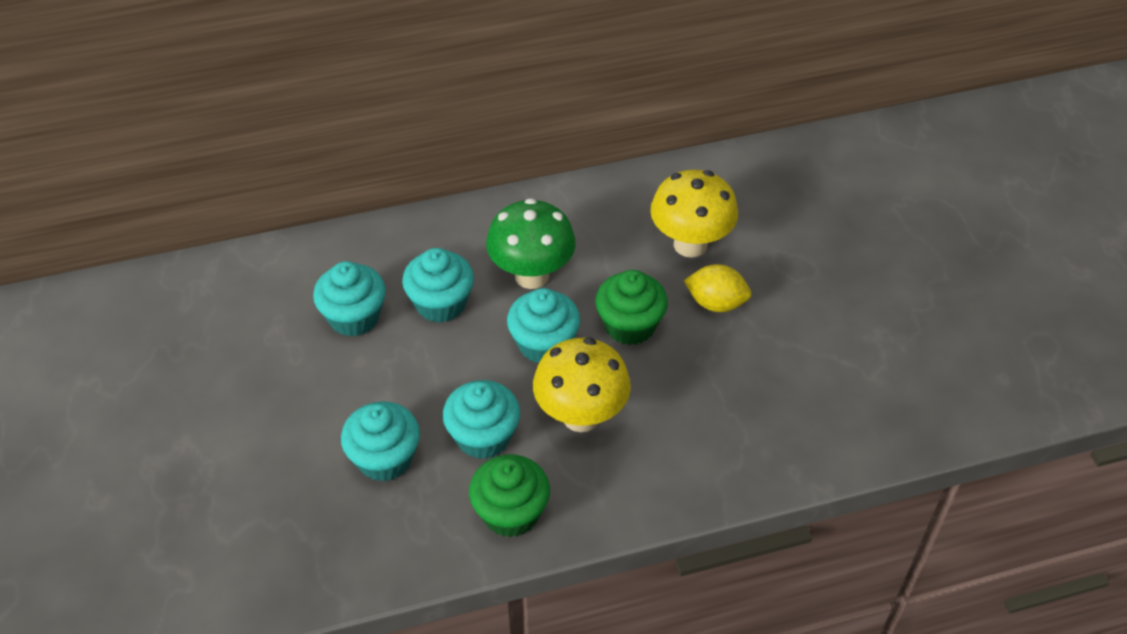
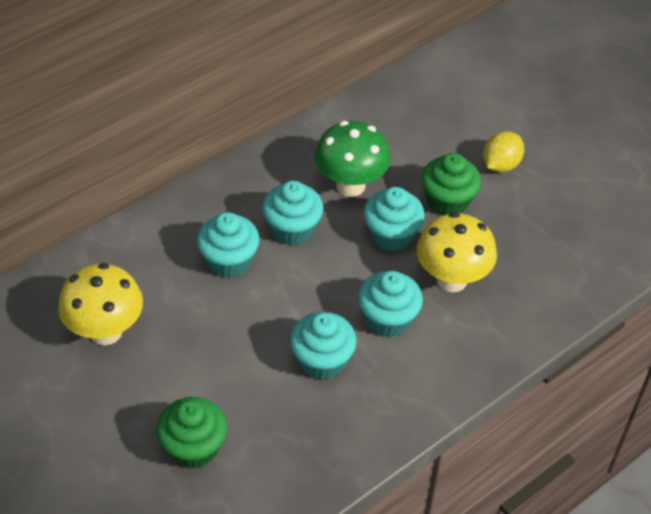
camera: 25 degrees left, 0 degrees up
(510, 513) = (442, 367): green cupcake -> green cupcake (193, 447)
(690, 244) = (456, 126): yellow mushroom -> yellow mushroom (106, 332)
(716, 303) = (500, 165): yellow lemon -> yellow lemon turned 45 degrees counterclockwise

